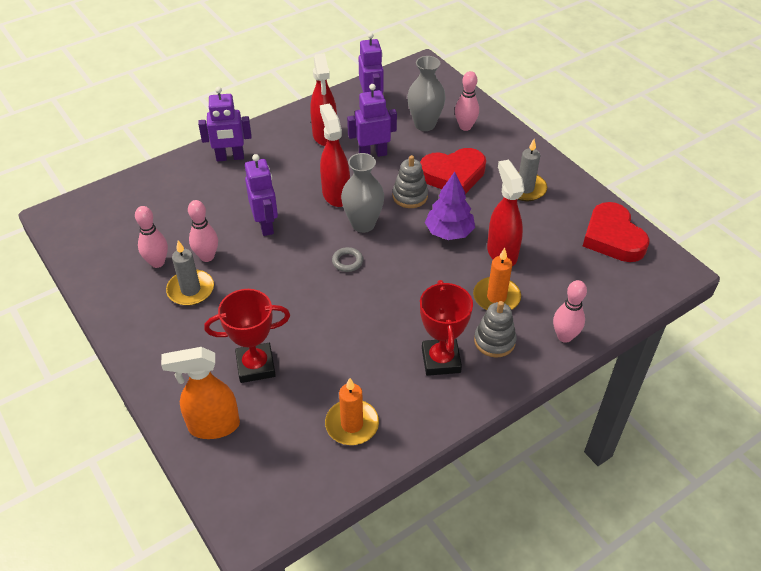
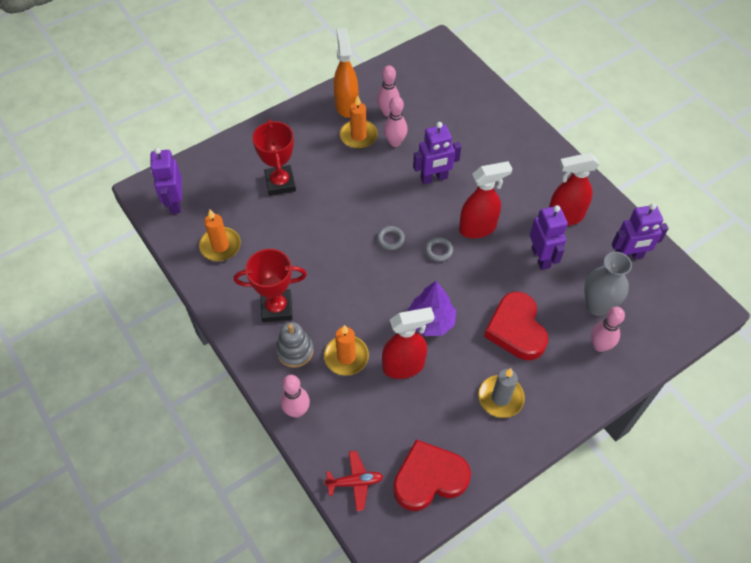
camera: 90 degrees right, 10 degrees up
(190, 290) = (358, 136): grey candle -> orange candle
(213, 426) = (229, 163): orange spray bottle -> orange spray bottle (346, 105)
(230, 157) = (522, 145): purple robot -> purple robot (175, 203)
(363, 224) = (438, 250): grey vase -> grey ring
(410, 196) = (480, 289): grey stacking toy -> none
(629, 289) = (355, 482): none -> red plane

